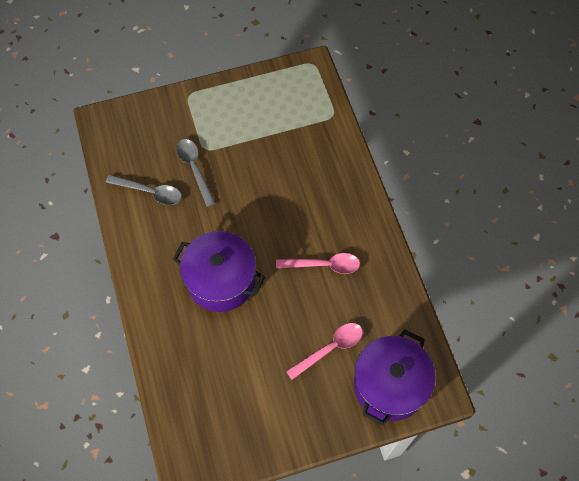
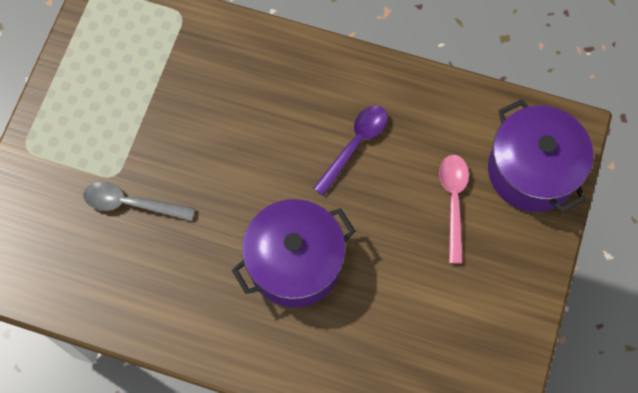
camera: 55 degrees left, 5 degrees up
(150, 192) = (122, 272): grey spoon -> none
(323, 265) = (355, 145): pink spoon -> purple spoon

